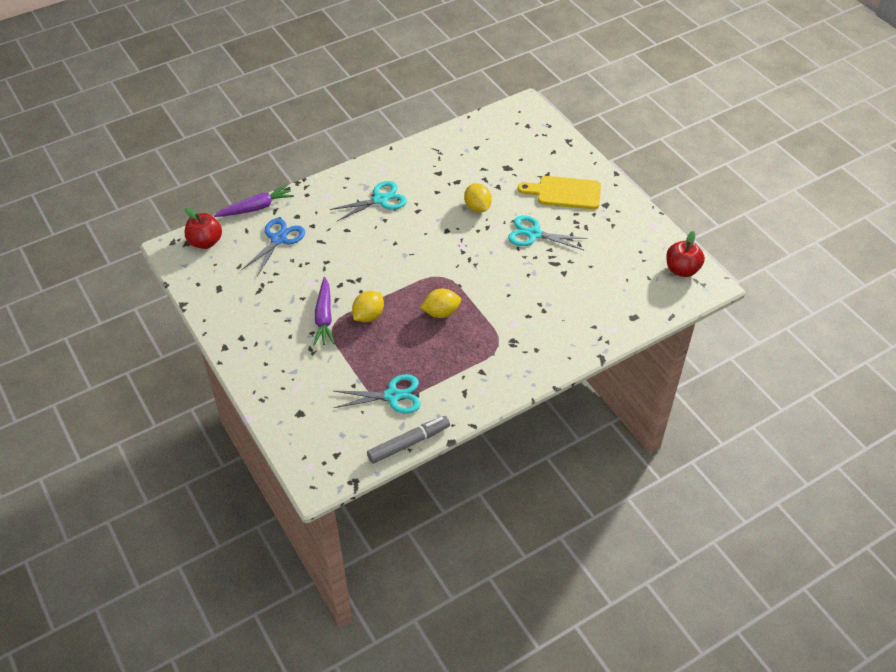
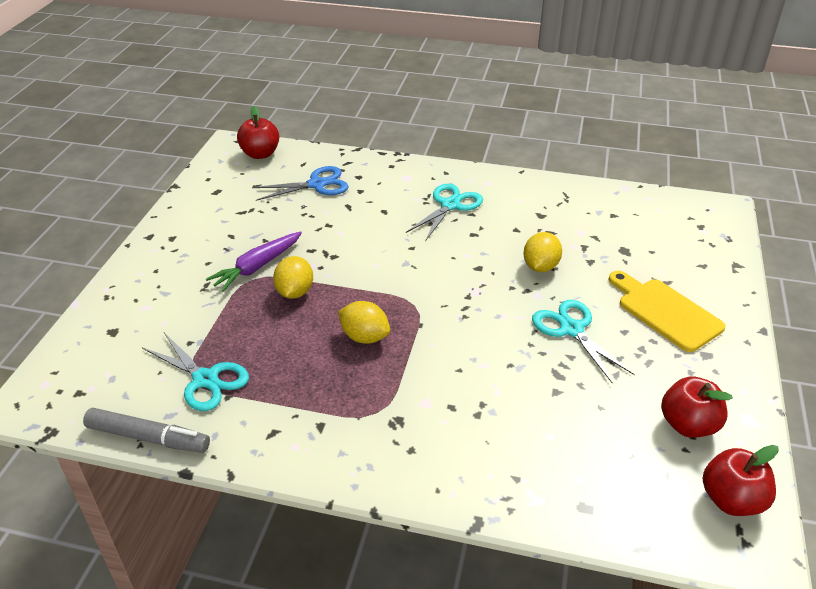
camera: 45 degrees right, 10 degrees down
(256, 208) = (336, 152): purple carrot -> none
(368, 316) = (295, 292): yellow lemon -> yellow lemon turned 75 degrees counterclockwise
(380, 200) = (450, 205): turquoise scissors -> turquoise scissors turned 75 degrees counterclockwise
(633, 247) = (688, 425): none -> red apple

